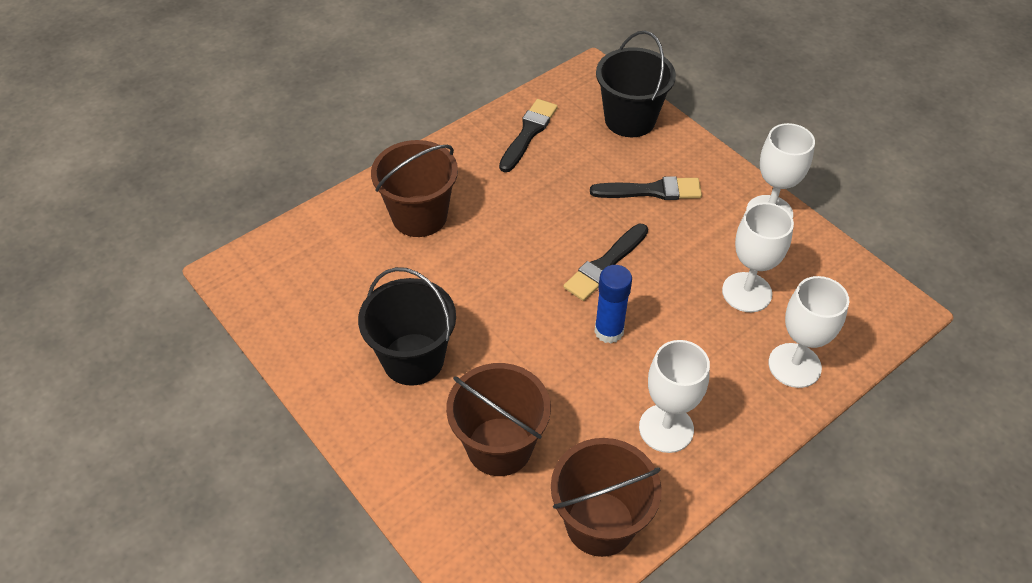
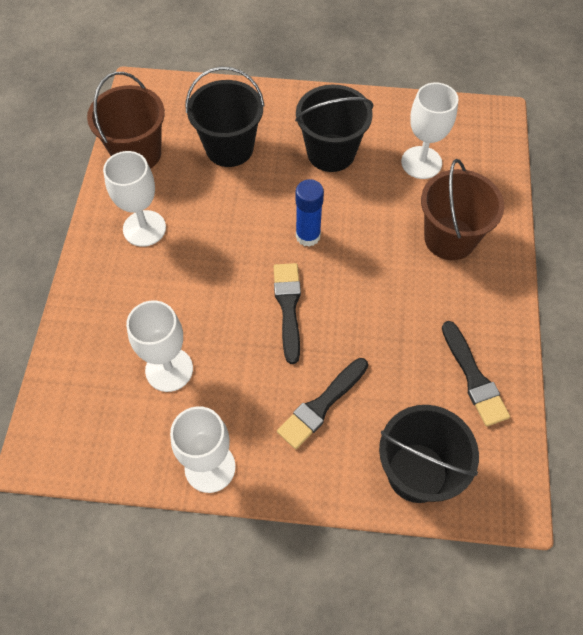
camera: 135 degrees right, 10 degrees up
(499, 446) = (229, 148): brown bucket -> black bucket
(609, 331) = (237, 261): blue glue stick -> blue glue stick (308, 236)
(794, 365) = (92, 336): white goblet -> white goblet (421, 162)

